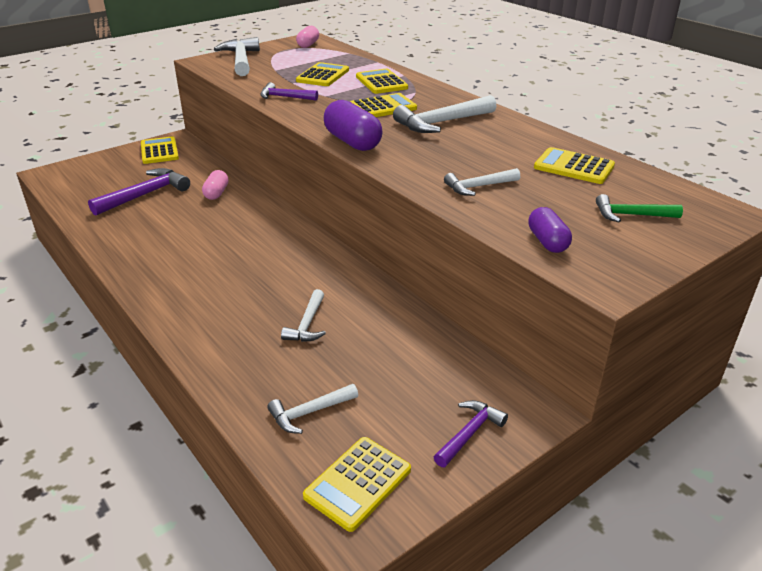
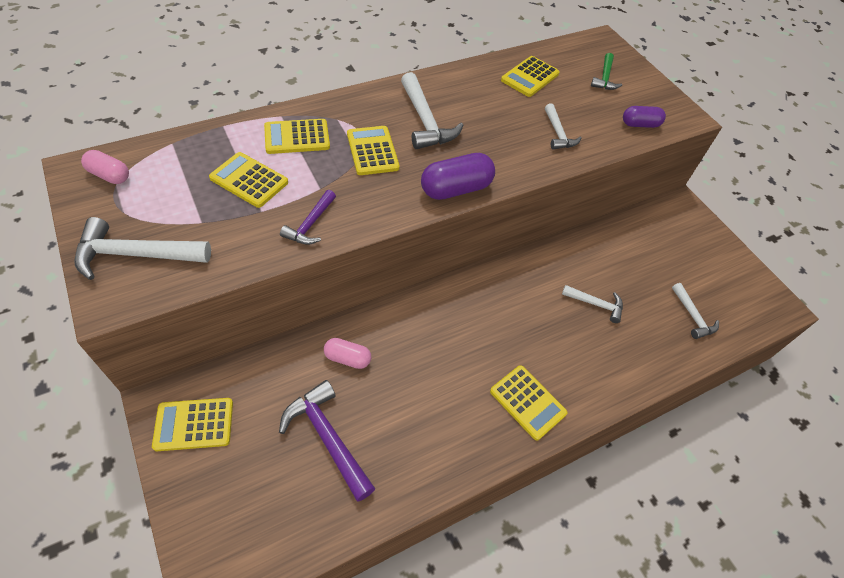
camera: 85 degrees left, 20 degrees up
(358, 483) = (748, 300): yellow calculator -> yellow calculator (527, 402)
(469, 433) = (702, 239): purple hammer -> none

